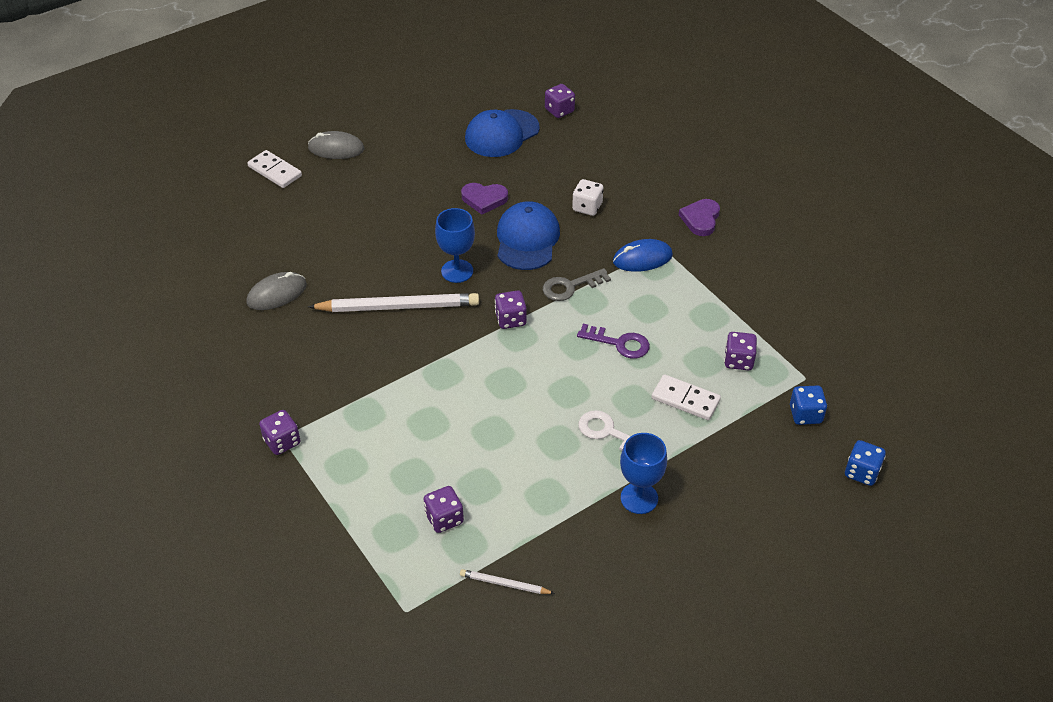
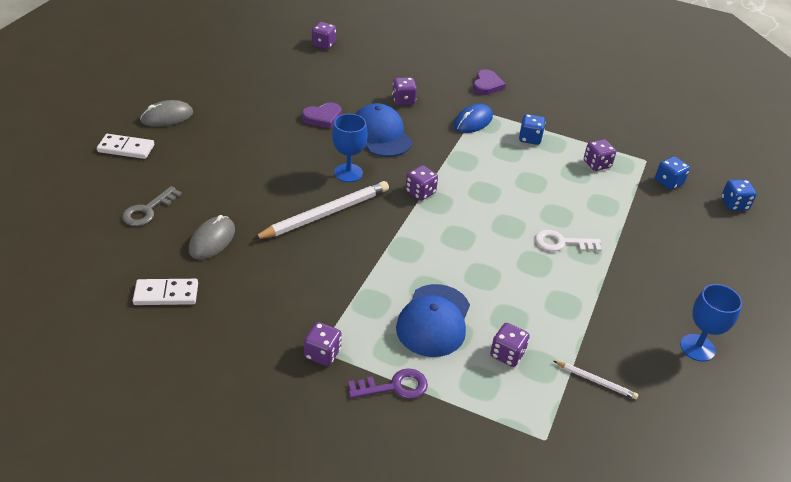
camera: 35 degrees left, 5 degrees down
(502, 134) = (294, 70): blue cap -> blue cap (434, 320)
(504, 584) = (596, 381): white pencil -> white pencil turned 135 degrees counterclockwise
(570, 287) = (442, 156): grey key -> grey key (148, 210)
(587, 207) = (403, 100): white dice -> purple dice
(619, 343) = (511, 181): purple key -> purple key (394, 386)
(639, 498) = (624, 278): blue goblet -> blue goblet (697, 348)
(685, 399) = (589, 201): white domino -> white domino (166, 294)
(689, 302) = (530, 138): none -> blue dice
(700, 219) = (487, 85): purple heart -> purple heart turned 150 degrees counterclockwise

